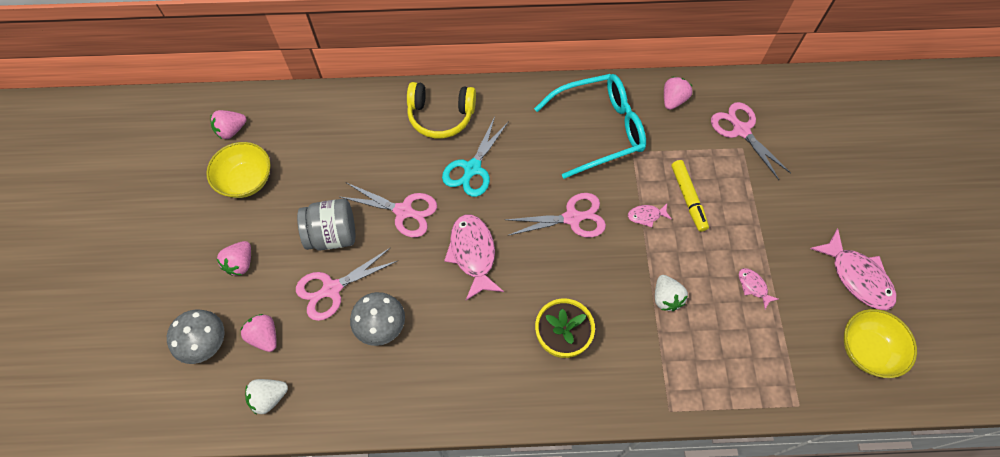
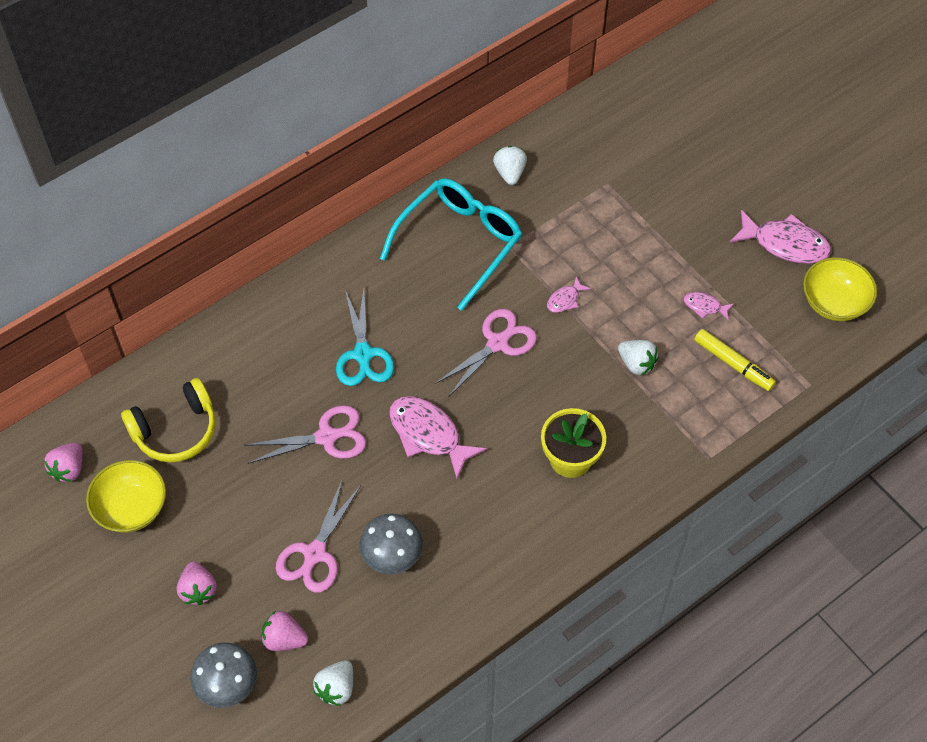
camera: 35 degrees left, 5 degrees down
(332, 235) = (272, 504): grey jar -> none
(441, 116) = (288, 321): yellow headphones -> yellow headphones (176, 430)
(673, 100) = (510, 173): pink strawberry -> white strawberry
(688, 198) = (591, 260): yellow marker -> yellow marker (733, 364)
(741, 130) = (593, 166): pink scissors -> none

